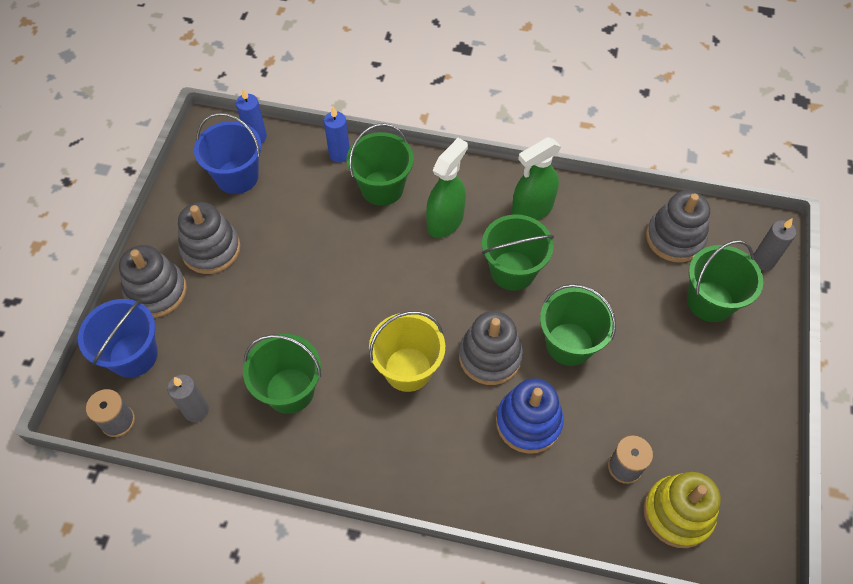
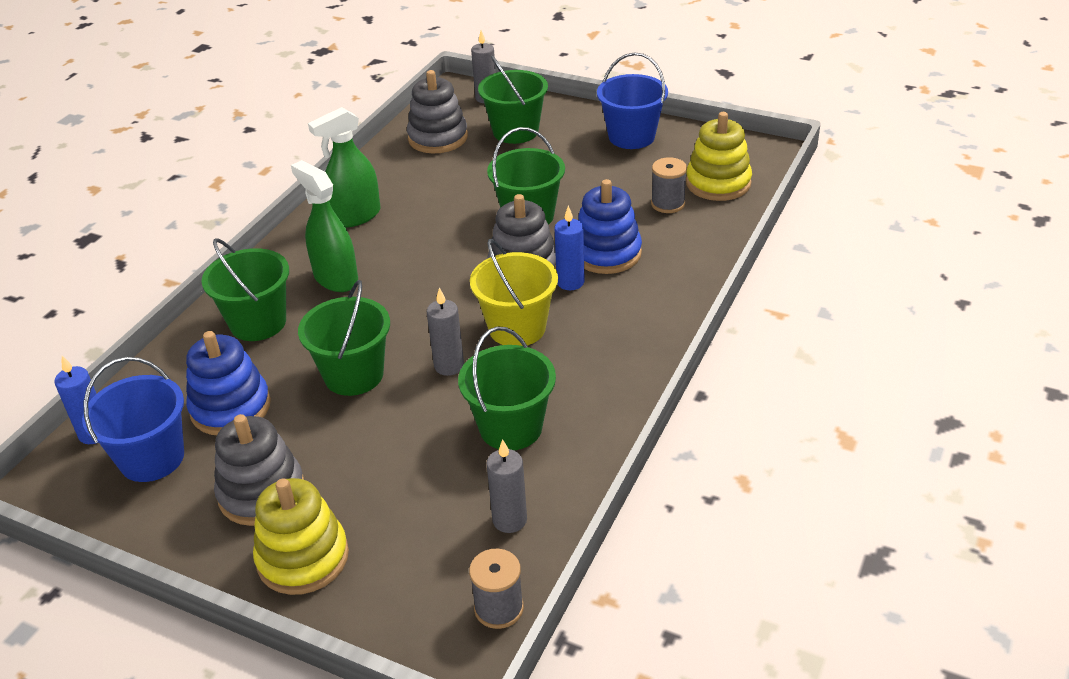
camera: 75 degrees left, 20 degrees down
(133, 355) = (399, 588): blue bucket -> blue bucket (631, 137)
(156, 291) = (303, 558): grey stacking toy -> yellow stacking toy
(289, 203) = (230, 408): none -> blue stacking toy
(339, 154) = (181, 354): blue candle -> blue candle (570, 282)
(353, 330) = (449, 366): none -> grey candle
(512, 271) = (426, 239): green bucket -> green bucket (354, 375)
(532, 209) = (355, 216): green spray bottle -> green spray bottle turned 75 degrees clockwise

